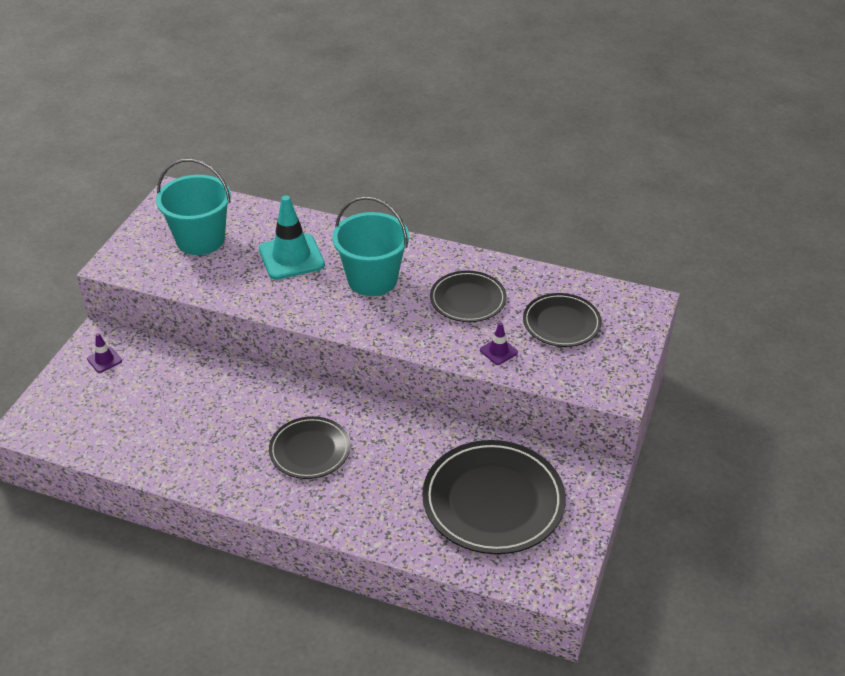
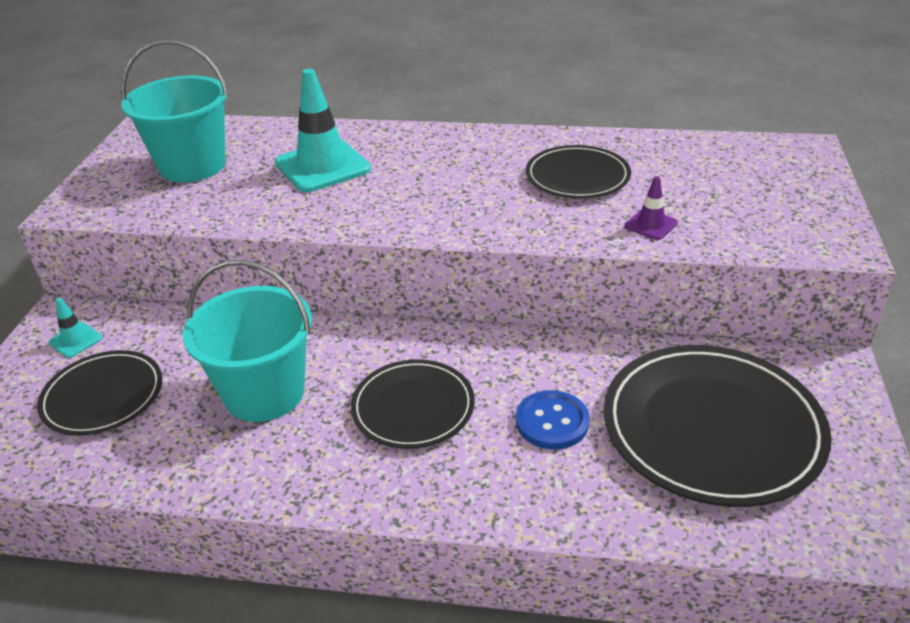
camera: 10 degrees left, 5 degrees down
(104, 360) = (75, 340): purple traffic cone -> turquoise traffic cone
(372, 279) = (441, 174): turquoise bucket -> turquoise bucket (264, 393)
(394, 477) = (552, 422): none -> blue button
(561, 323) = (713, 183): black plate -> black plate (103, 396)

